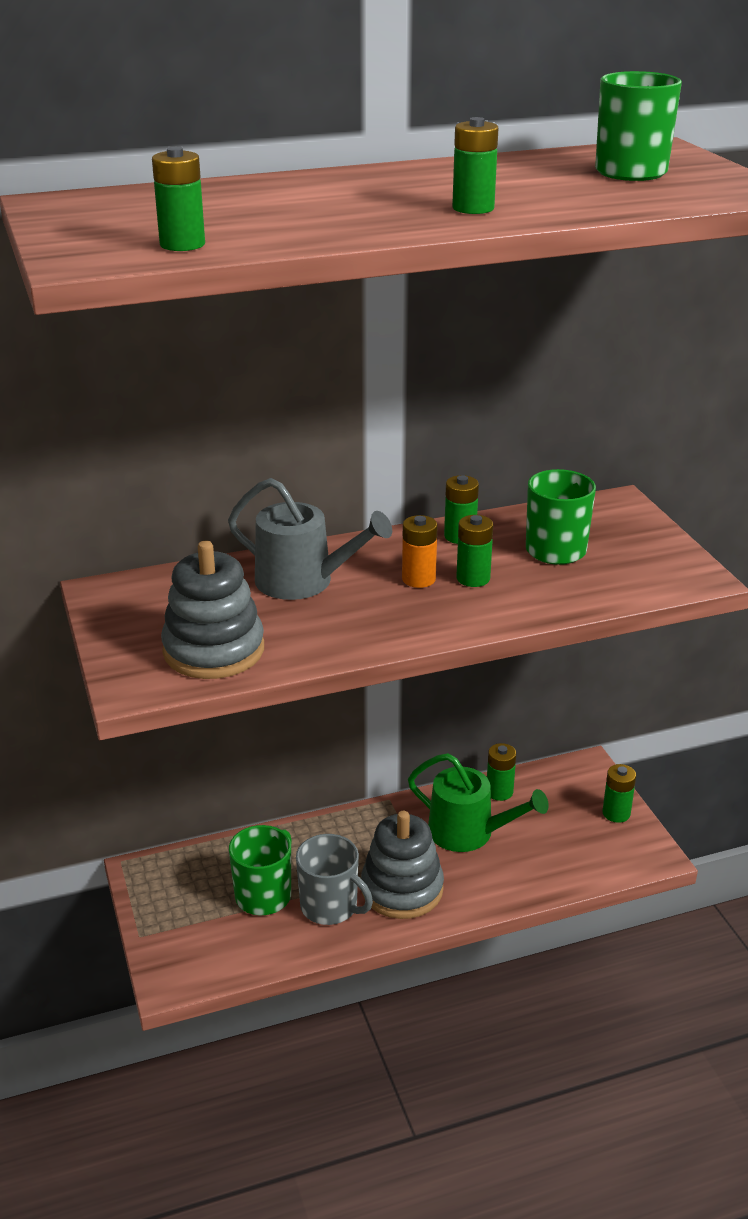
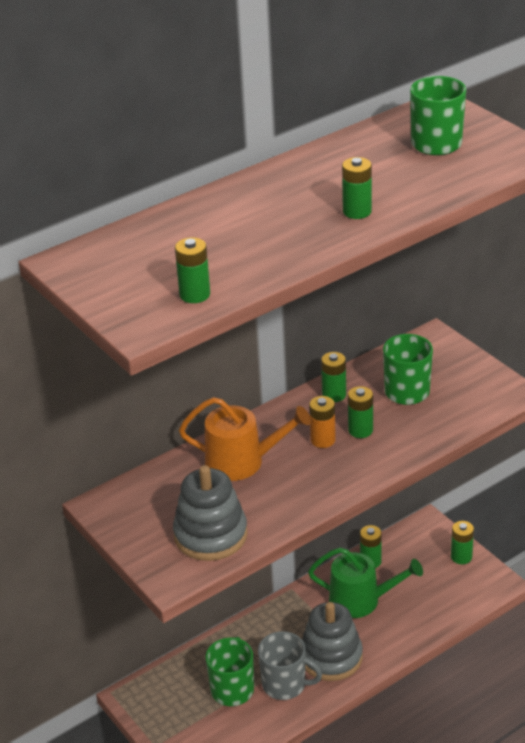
camera: 15 degrees left, 5 degrees up
(302, 581) = (241, 462): grey watering can -> orange watering can

